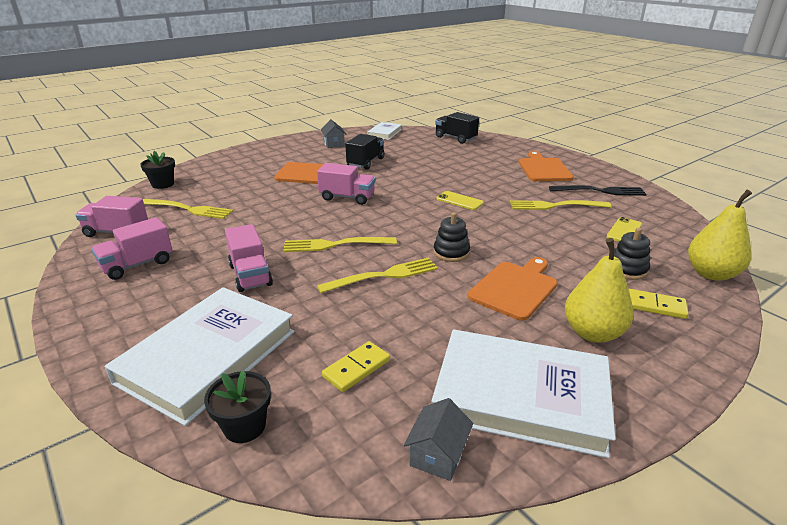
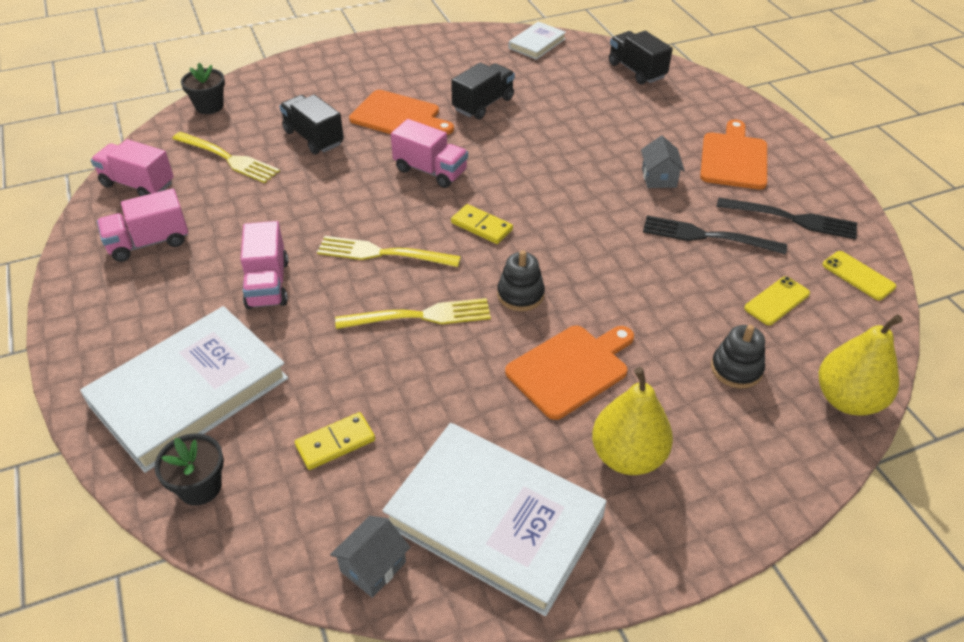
camera: 15 degrees right, 15 degrees up
(251, 191) = (313, 138): none -> black truck
(334, 144) = (454, 58): grey house -> grey house (659, 178)
(459, 201) = (577, 203): yellow phone -> yellow phone (858, 276)
(555, 206) = (707, 236): yellow fork -> black fork
(655, 306) = (733, 434): yellow domino -> yellow domino (481, 226)

